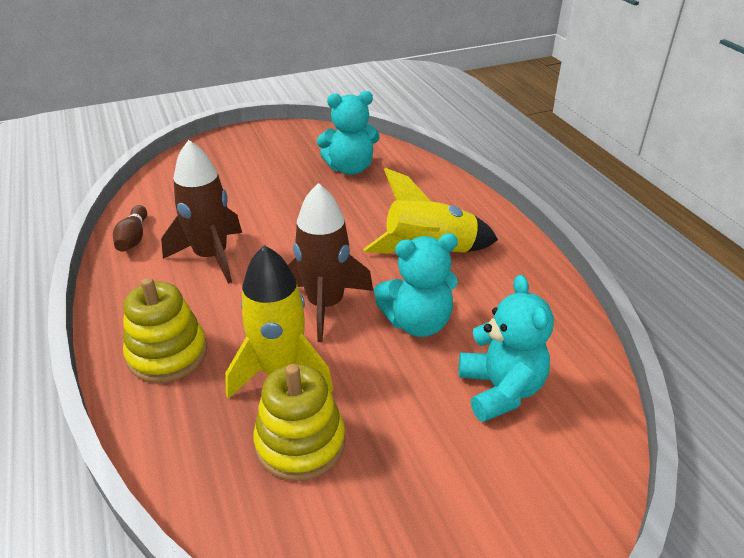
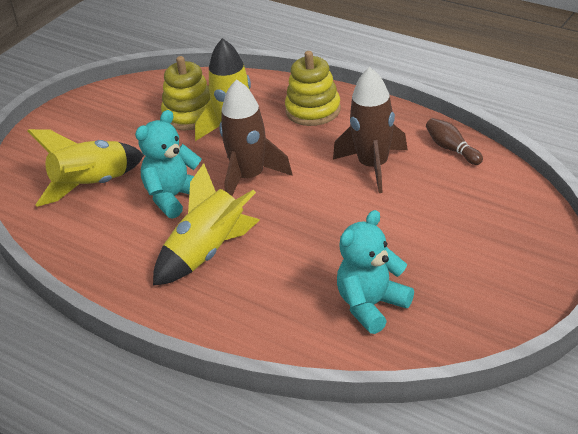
camera: 150 degrees right, 0 degrees up
(500, 390) = (92, 186): turquoise teddy bear -> yellow rocket

